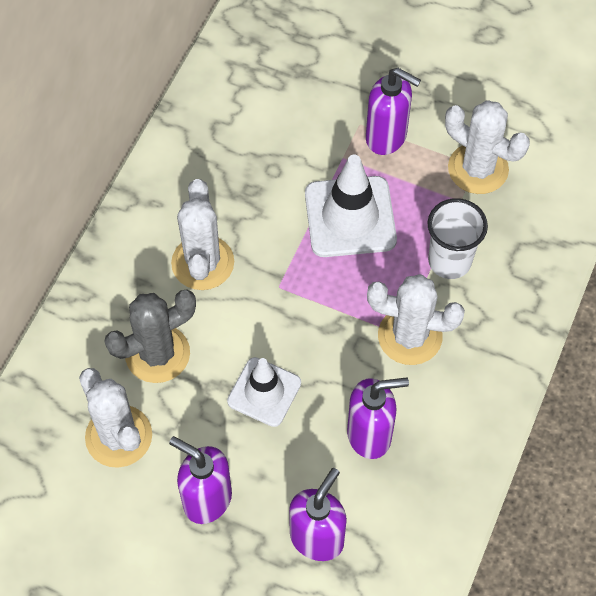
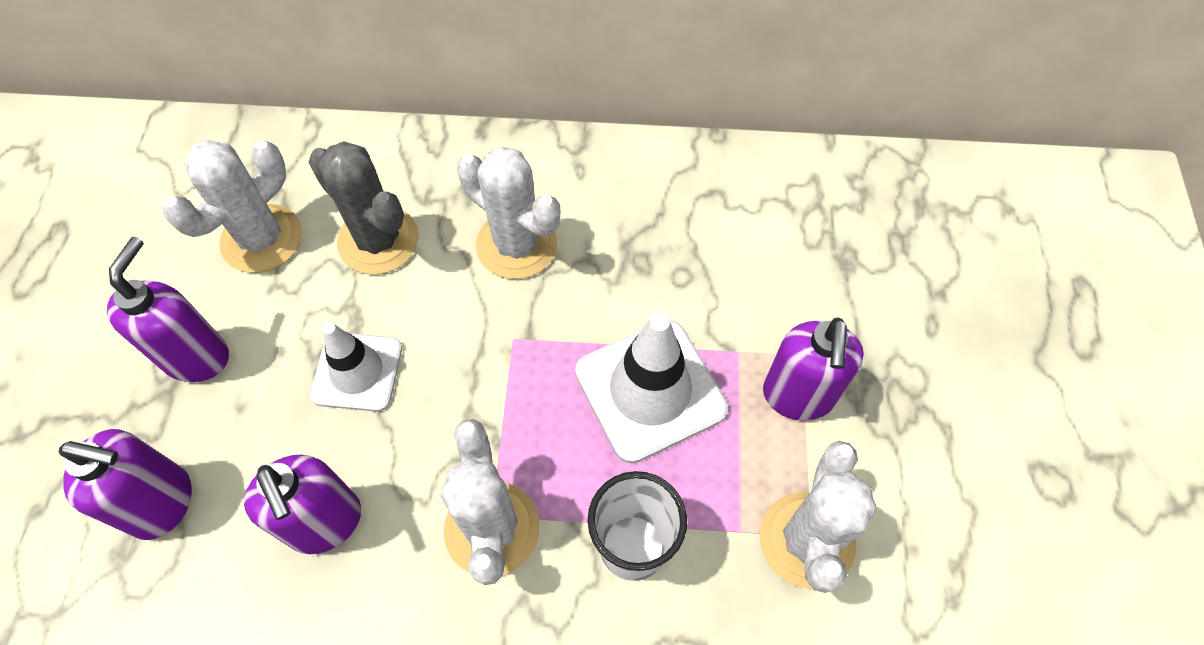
camera: 70 degrees right, 0 degrees up
(202, 263) = (516, 245): white cactus -> white cactus turned 60 degrees clockwise

